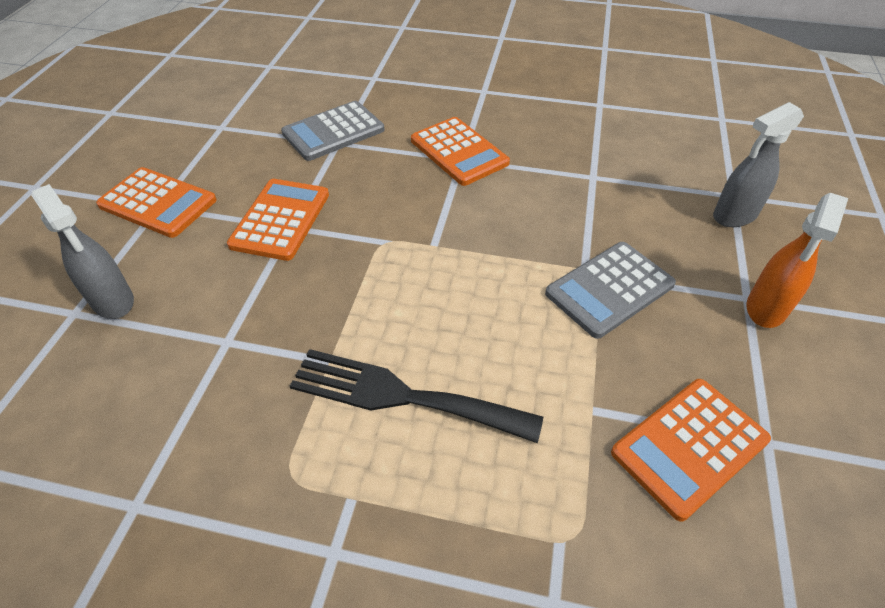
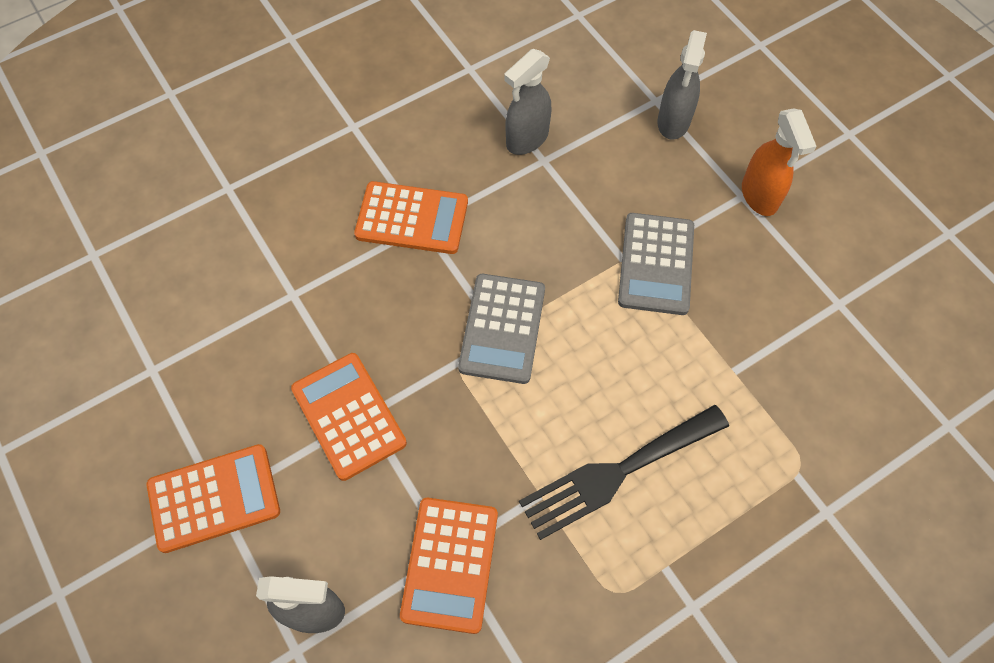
camera: 45 degrees left, 15 degrees up
(333, 132) = (272, 285): grey calculator -> grey calculator (502, 328)
(594, 159) = (526, 139): none -> grey spray bottle
(689, 446) = (804, 346): orange calculator -> orange calculator (449, 564)

